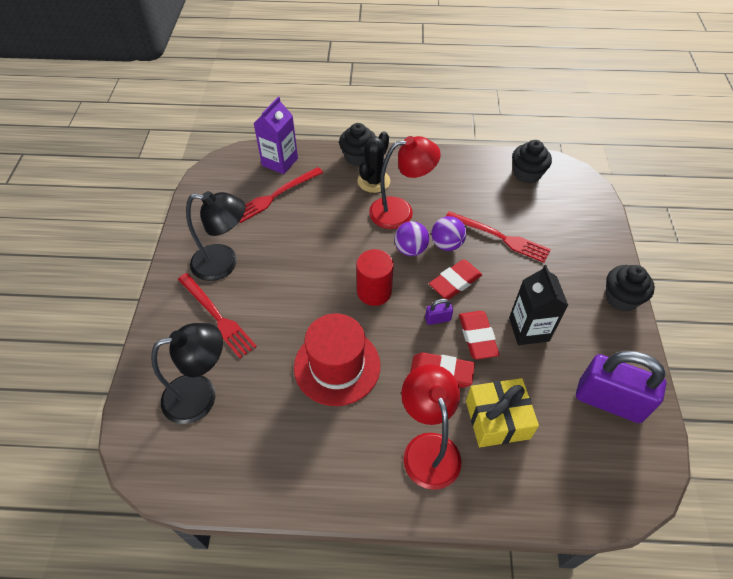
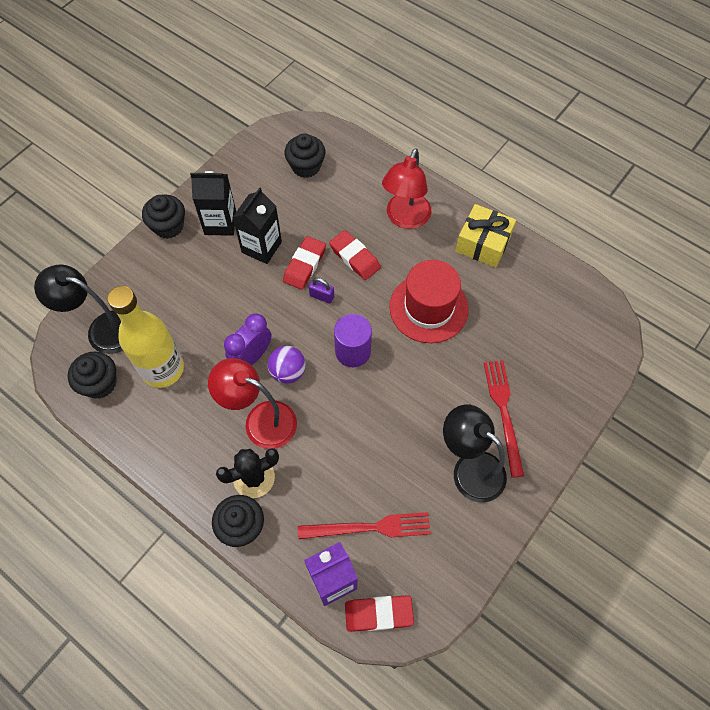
camera: 145 degrees left, 10 degrees up
(201, 395) = (548, 348): black lamp -> black lamp (102, 329)
(374, 291) = (353, 351): red cylinder -> purple cylinder
(446, 244) = (252, 356): purple ball -> purple clock
(455, 282) = (279, 317): red eraser -> red eraser (378, 613)
(497, 419) = (344, 207): yellow gift -> yellow gift (483, 244)
(498, 203) = (162, 369): none -> yellow bottle
(500, 237) = (200, 333): red fork -> none
(579, 443) = (306, 166): none -> black cupcake
(586, 328) = (220, 223): none -> black carton
(609, 401) = (260, 175): purple padlock -> none

